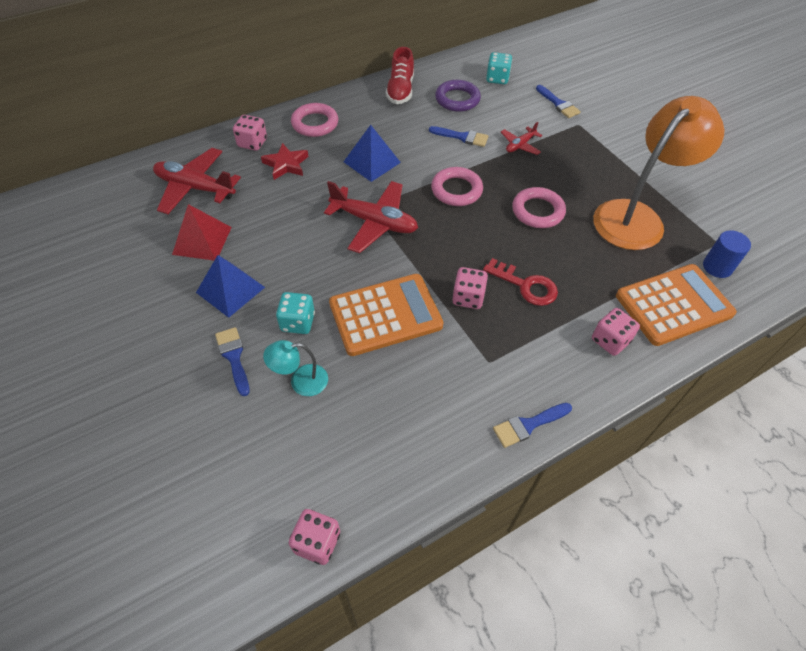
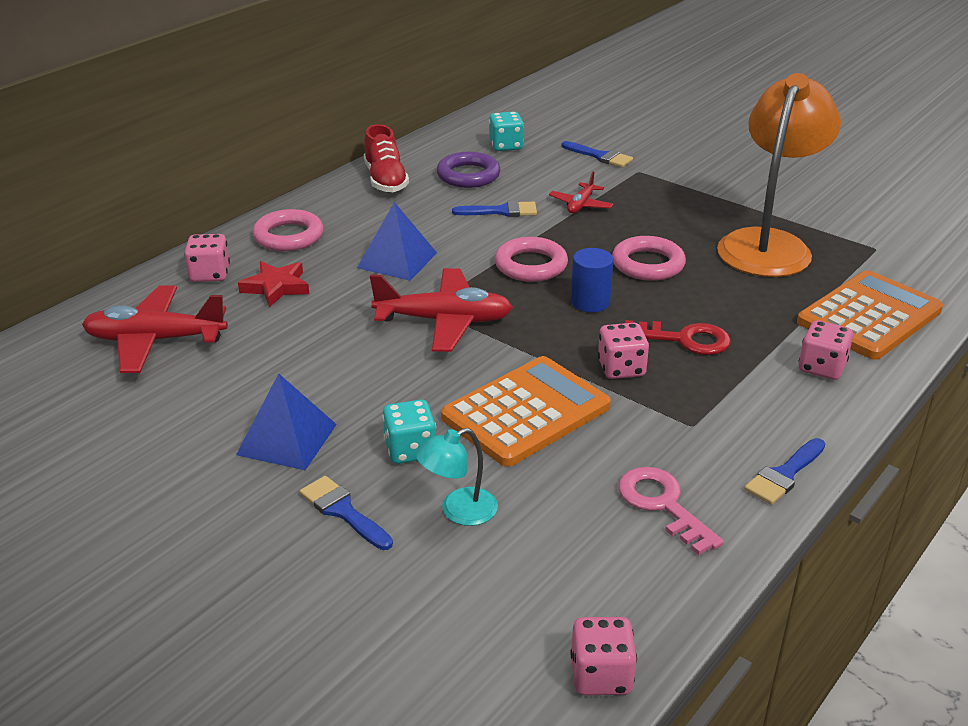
camera: 20 degrees left, 20 degrees down
(202, 240) = (206, 396): red pyramid -> none
(431, 421) = (662, 504): none -> pink key
(717, 267) = (891, 270): blue cylinder -> blue cylinder (590, 302)

